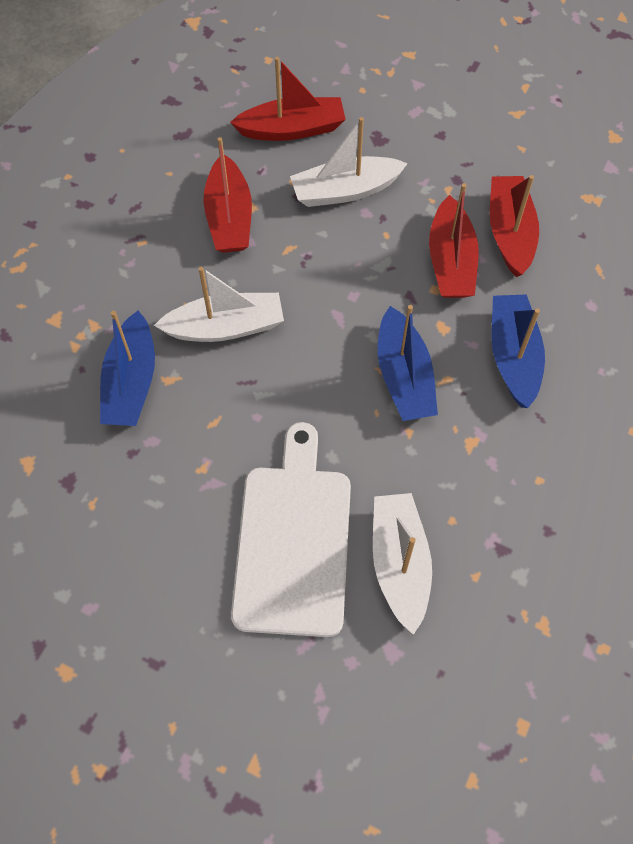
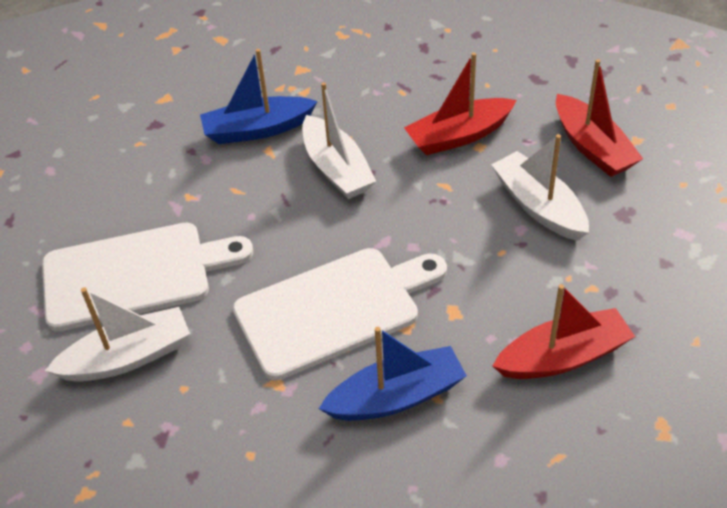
camera: 75 degrees right, 15 degrees down
(404, 377) = (333, 309): blue boat -> white cutting board
(451, 261) = (494, 313): red boat -> none

